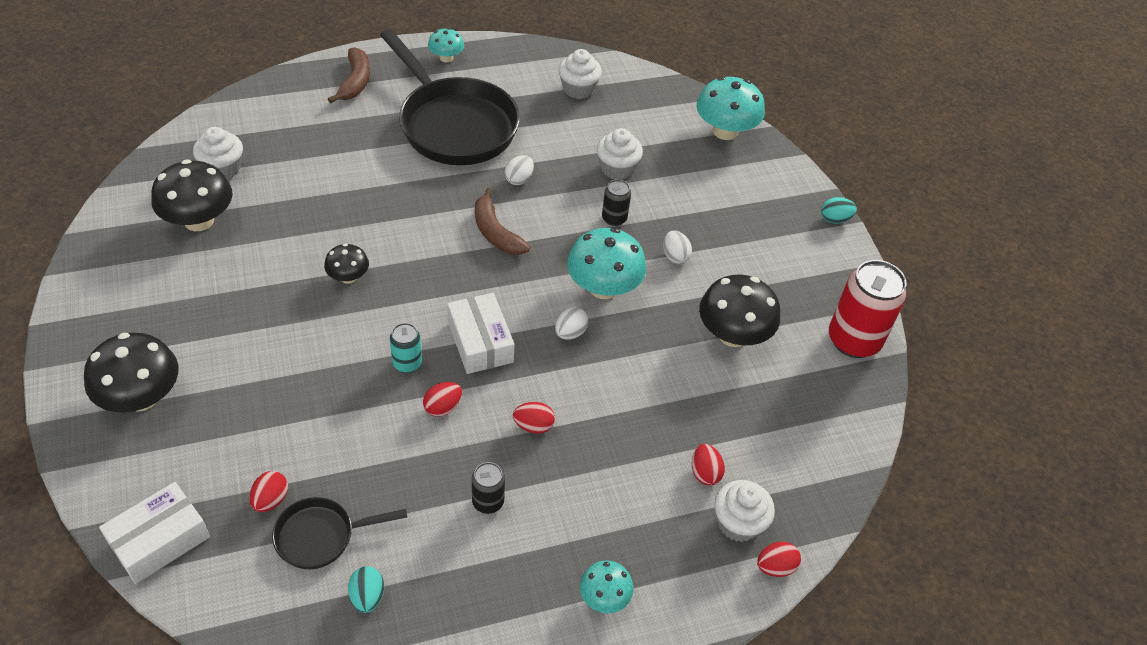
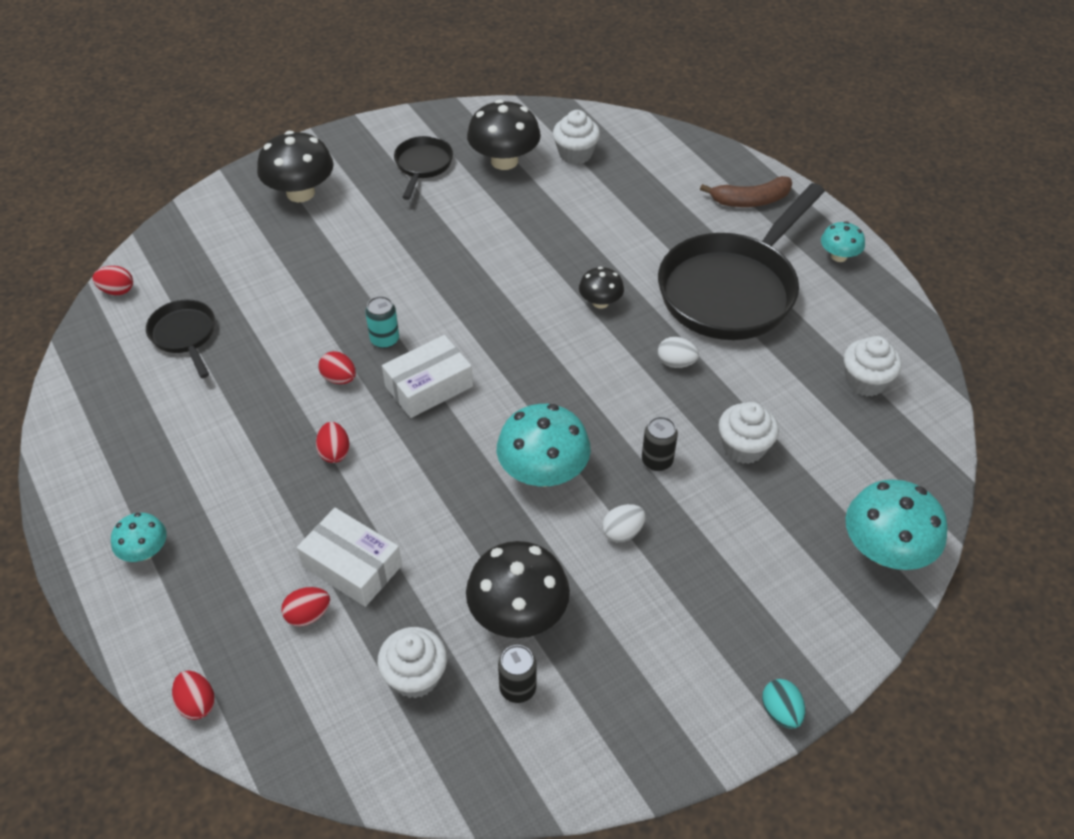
camera: 80 degrees right, 0 degrees up
(159, 540) = (168, 246): white box -> white box (352, 566)
(164, 284) = (423, 166): none -> black pan
(271, 500) = (215, 295): red egg -> red egg (117, 291)
(348, 277) = (476, 271): black mushroom -> black mushroom (600, 302)
(367, 597) = (130, 380): turquoise egg -> none
(488, 502) = (238, 438): black can -> black can (518, 688)
(495, 232) = (585, 362): brown banana -> none
(570, 333) = (466, 456): white egg -> none
(738, 523) = (248, 658): white cupcake -> white cupcake (415, 676)
(853, 340) = (558, 758): red can -> none

